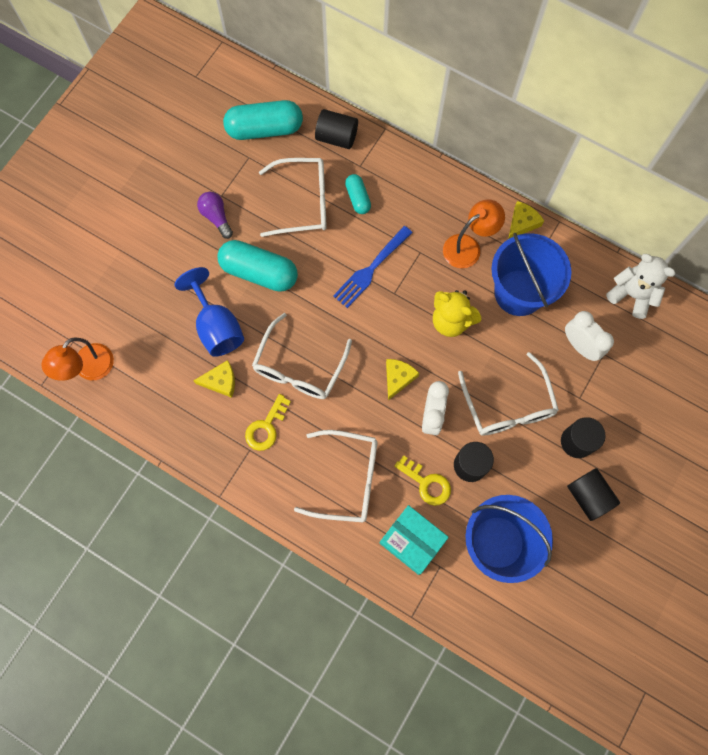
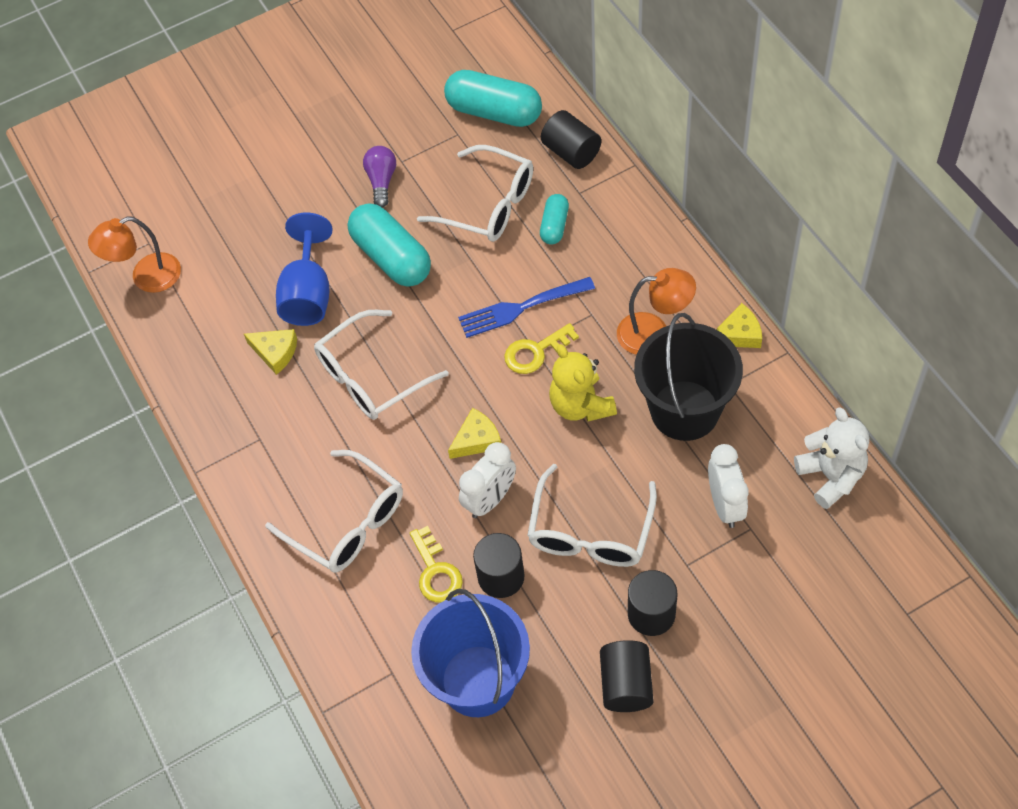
camera: 35 degrees right, 15 degrees down
(266, 427) = (293, 423): yellow key -> yellow key (535, 352)
(412, 541) = (378, 627): turquoise box -> none
(519, 292) = (685, 410): blue bucket -> black bucket

